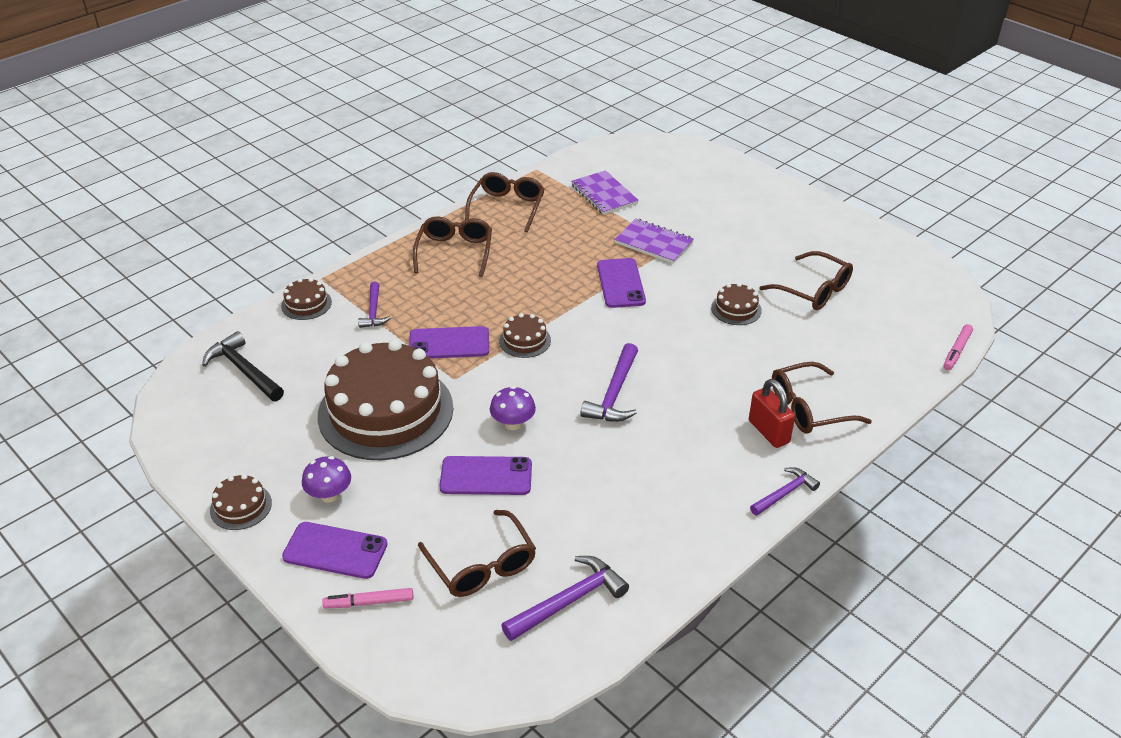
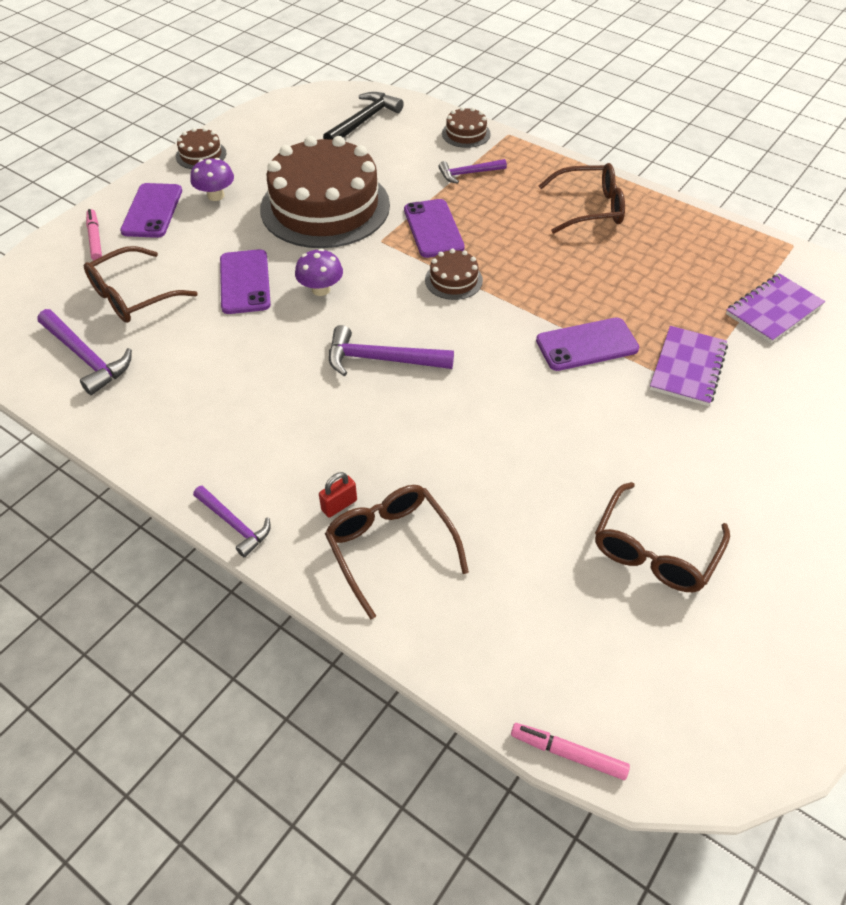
camera: 80 degrees right, 10 degrees up
(507, 207) = (696, 233): brown glasses -> none
(736, 309) = (576, 461): brown cake -> none
(769, 432) = (339, 505): red padlock -> red padlock, size x0.60

